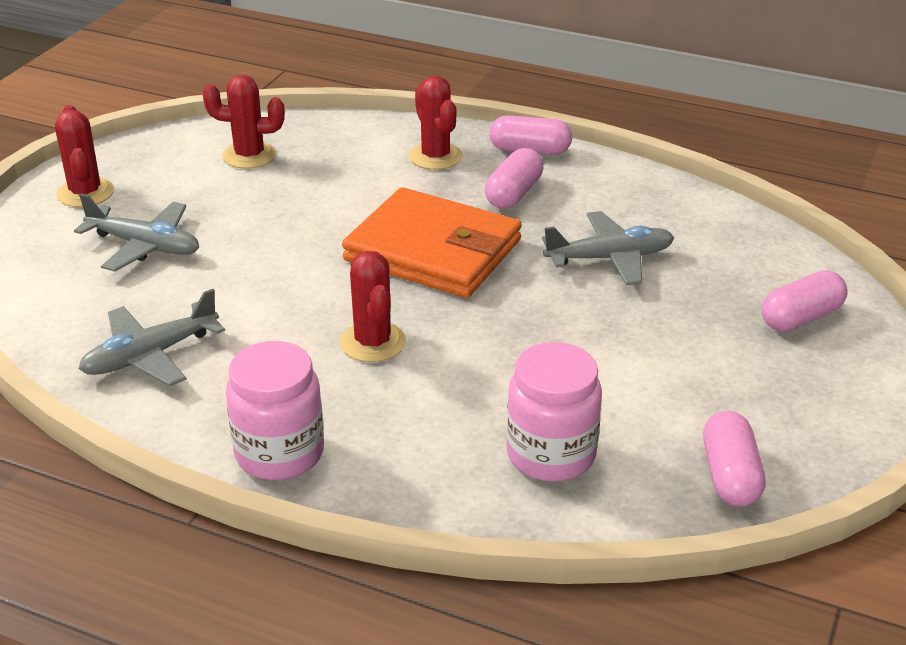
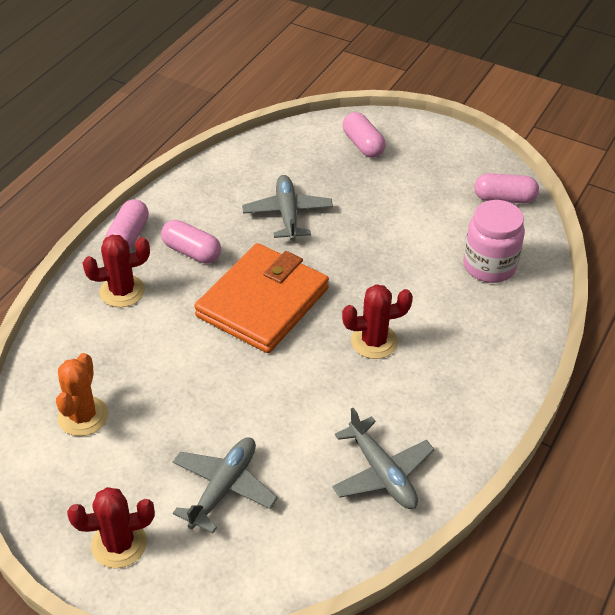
camera: 85 degrees left, 10 degrees up
(249, 155) = (83, 416): red cactus -> orange cactus
(279, 453) = (492, 393): pink jar -> none

